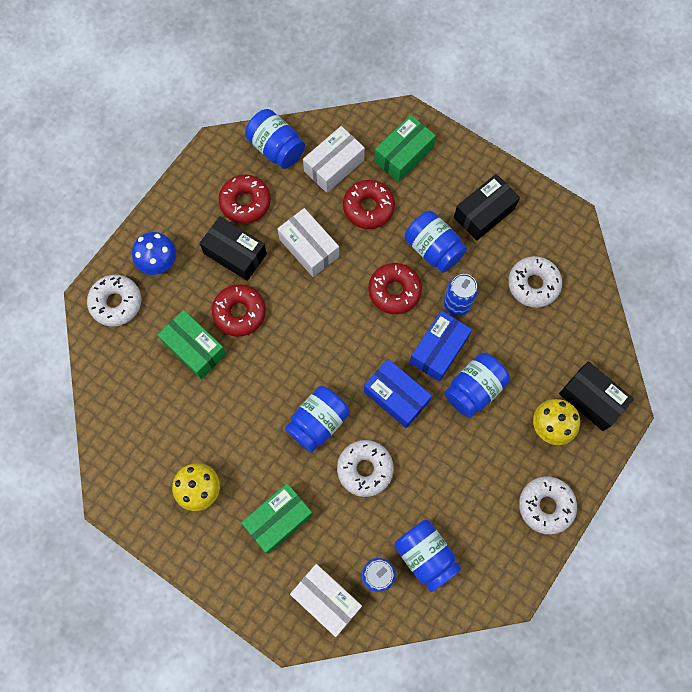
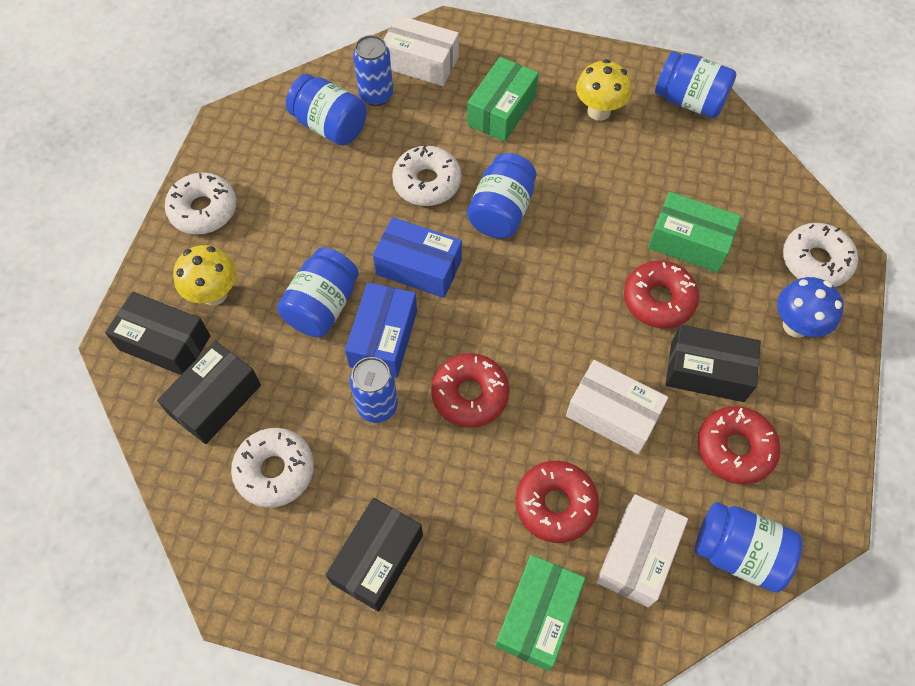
camera: 160 degrees right, 10 degrees down
(433, 249) = (436, 474): blue jar -> blue jar (689, 101)
(563, 344) = (215, 400): none -> black box

